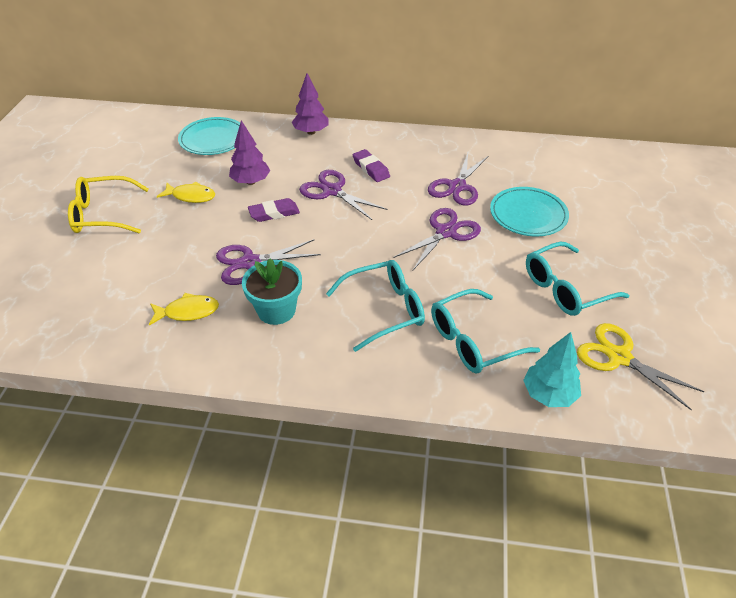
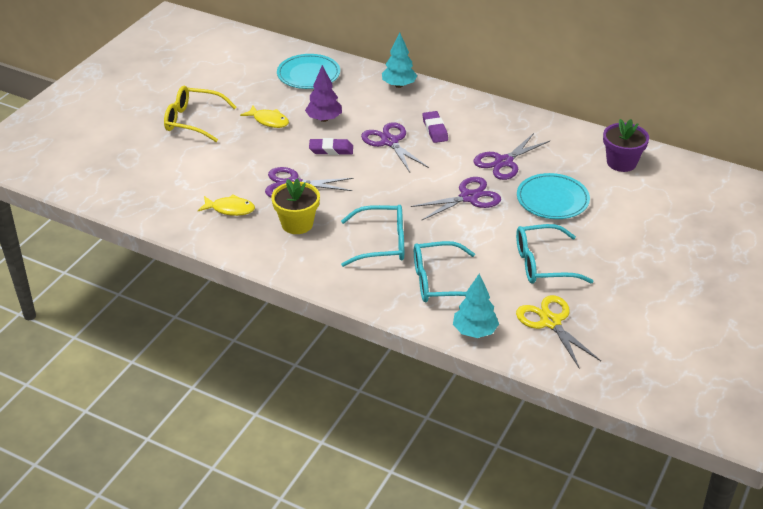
camera: 20 degrees right, 5 degrees down
(276, 310) = (297, 224): turquoise flower pot -> yellow flower pot
(311, 132) = (399, 85): purple tree -> turquoise tree
(565, 163) = (621, 162): none -> purple flower pot

